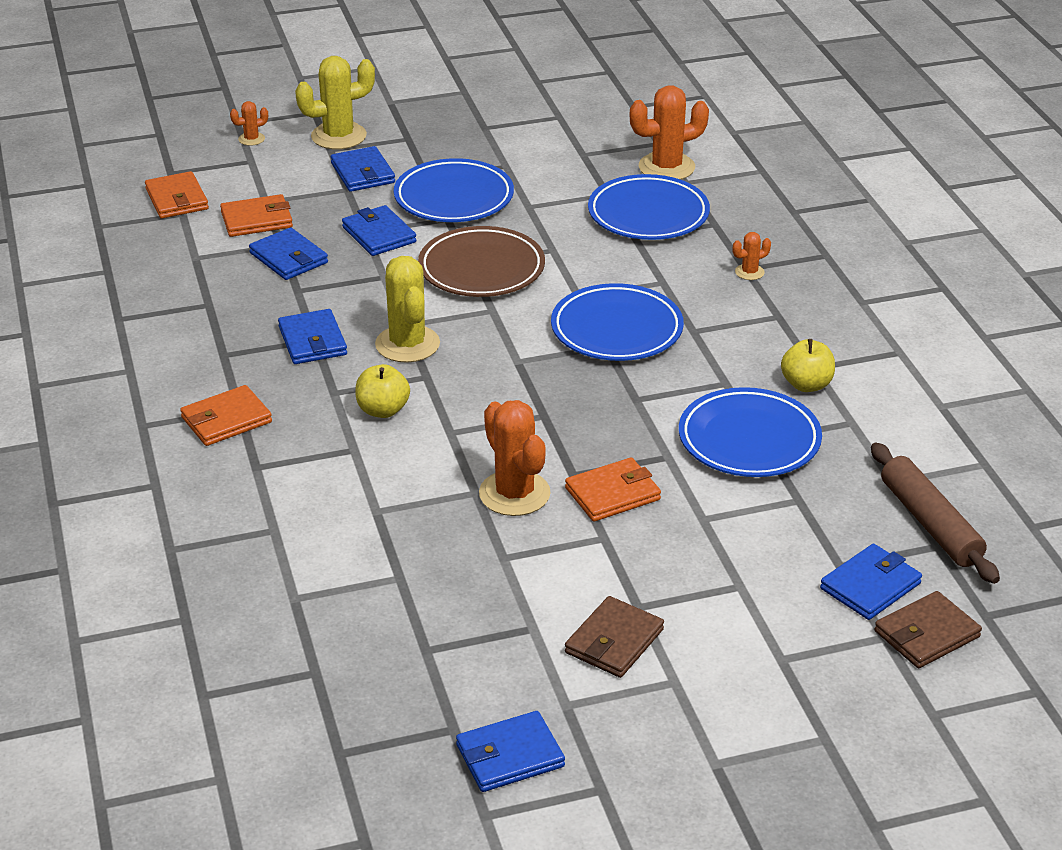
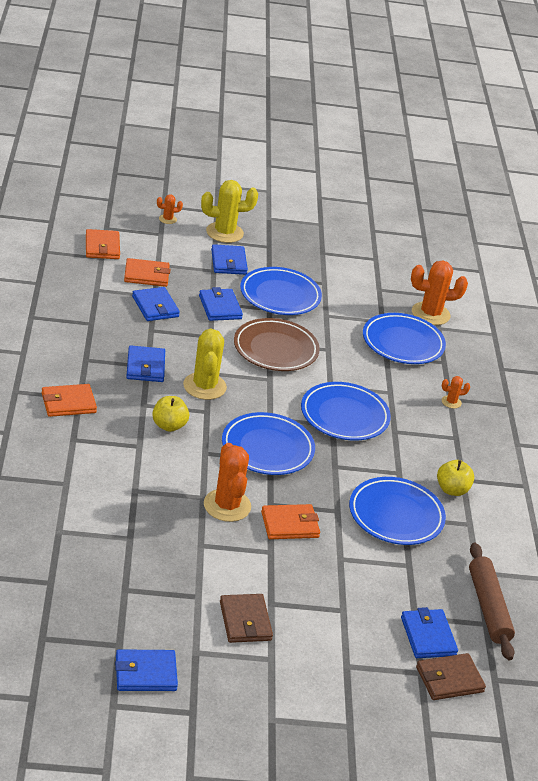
camera: 10 degrees right, 0 degrees up
(533, 402) = (267, 448): none -> blue plate
(614, 641) = (245, 621): brown wallet -> brown wallet turned 60 degrees counterclockwise
(870, 586) = (428, 636): blue wallet -> blue wallet turned 75 degrees counterclockwise

